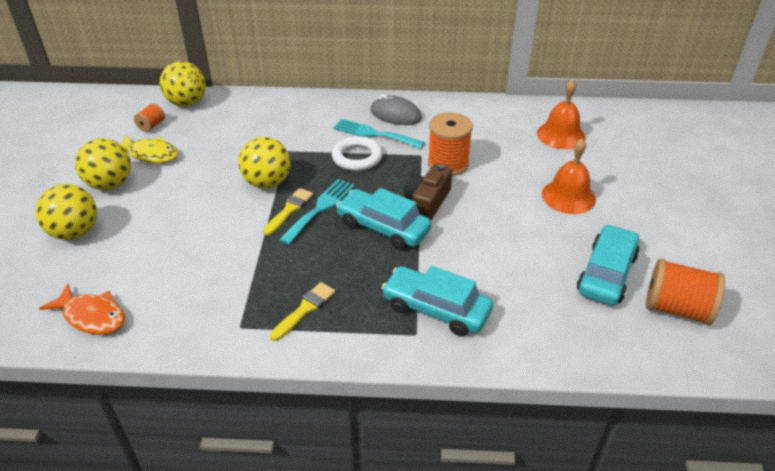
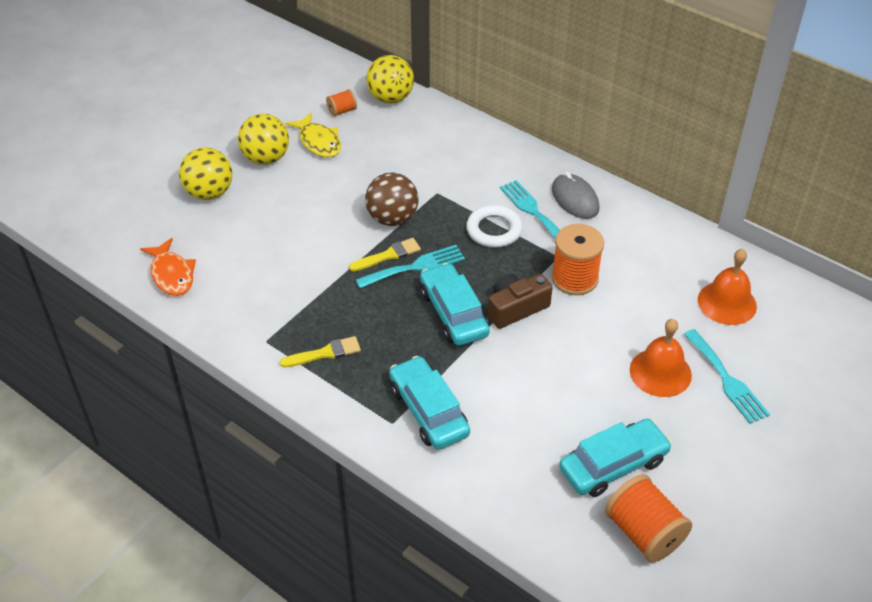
camera: 35 degrees right, 5 degrees up
(267, 183) = (392, 218): yellow ball -> brown ball
(613, 180) = (727, 380): none -> turquoise fork

